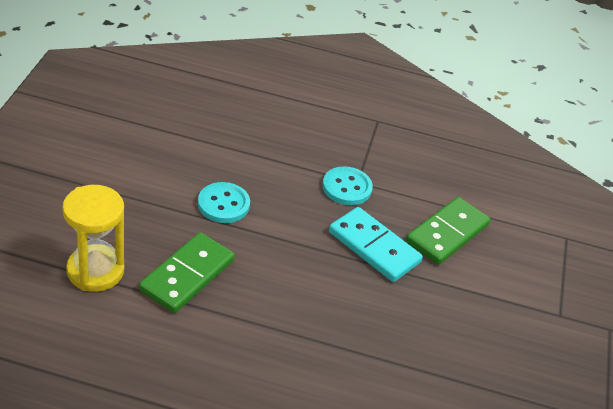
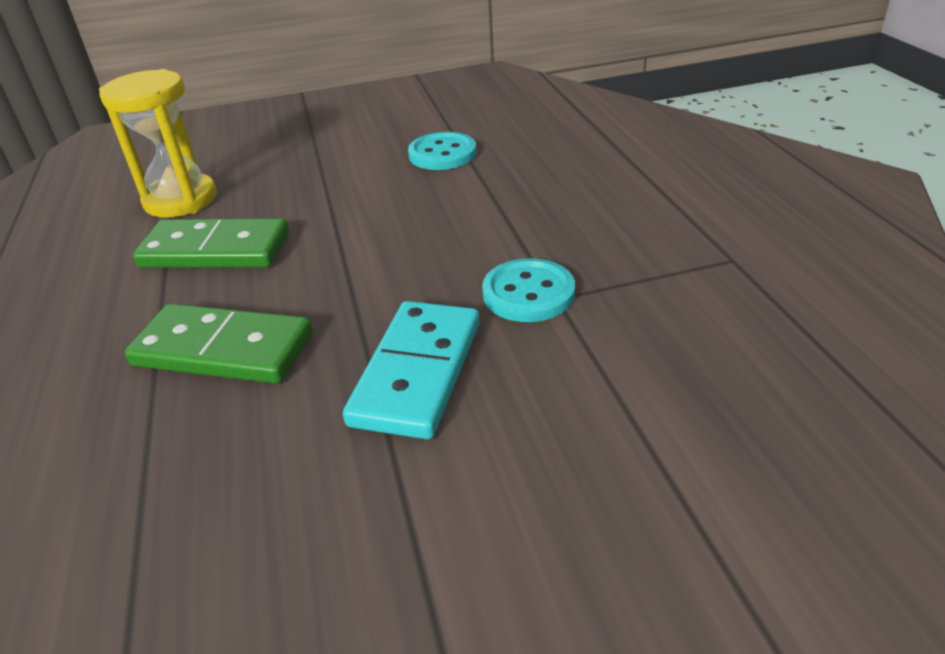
camera: 70 degrees right, 5 degrees down
(223, 204) = (372, 222): turquoise button -> turquoise button (442, 154)
(447, 234) = (550, 446): green domino -> green domino (223, 350)

